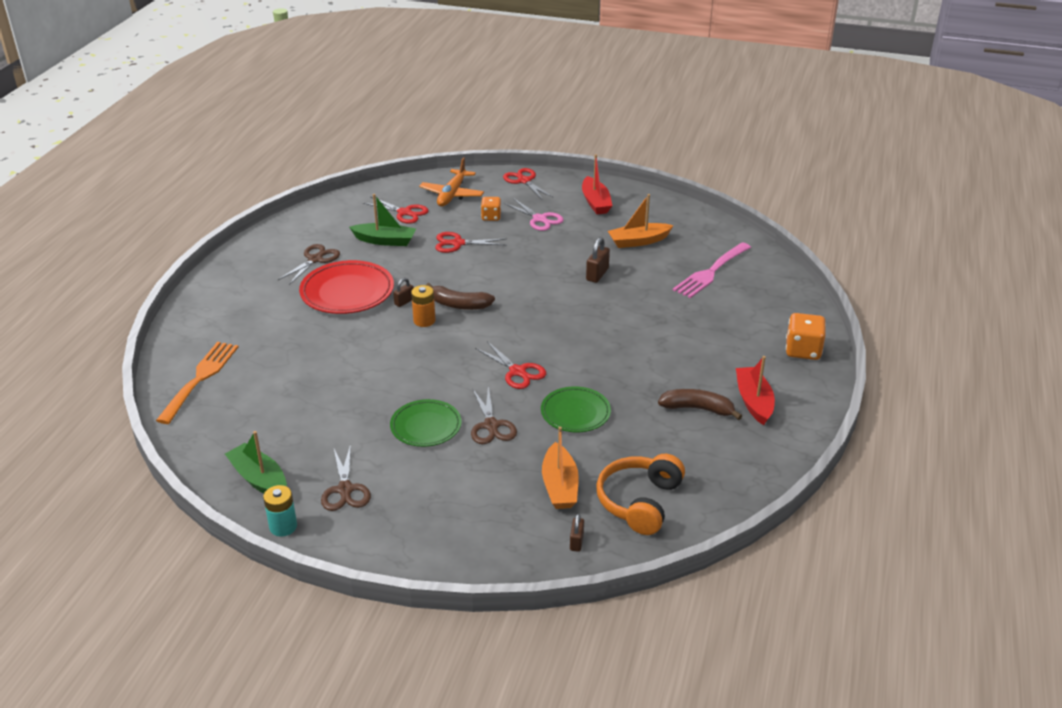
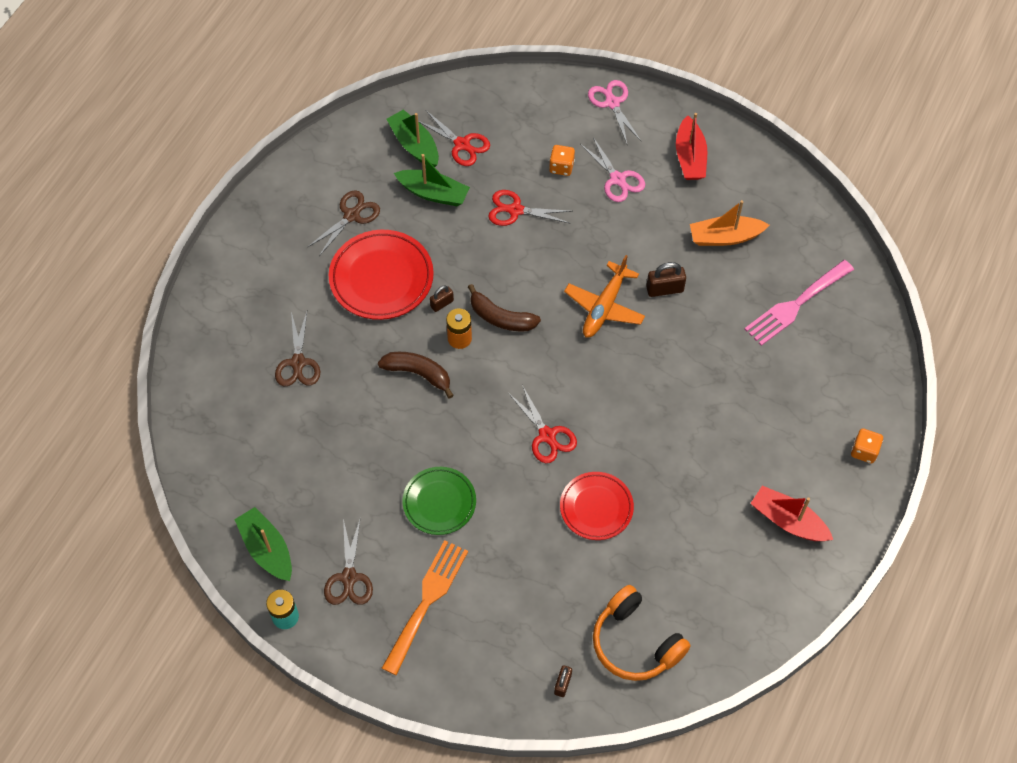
camera: 10 degrees right, 25 degrees up
(200, 378) = (216, 393): orange fork -> orange fork (426, 601)
(364, 216) = (414, 145): none -> green boat
(452, 194) = (522, 117): orange plane -> orange plane (604, 306)
(491, 425) = (506, 511): brown scissors -> brown scissors (298, 362)
(524, 181) = (612, 103): red scissors -> pink scissors
(560, 486) = (560, 608): orange boat -> none
(575, 413) = (596, 507): green plate -> red plate
(597, 274) = (664, 289): brown padlock -> brown padlock turned 45 degrees clockwise
(639, 502) = (635, 642): orange headphones -> orange headphones turned 75 degrees counterclockwise
(698, 409) = (726, 522): brown banana -> brown banana (418, 374)
(753, 401) = (788, 521): red boat -> red boat turned 60 degrees counterclockwise
(803, 350) = (864, 451): orange dice -> orange dice, size x0.64

